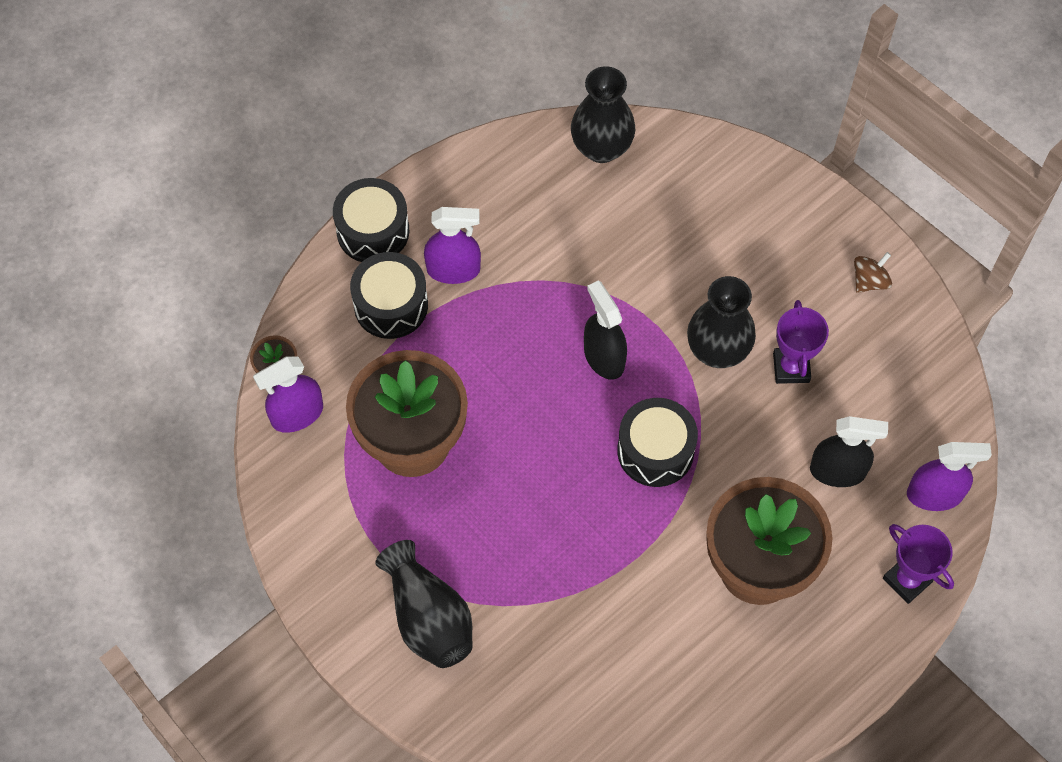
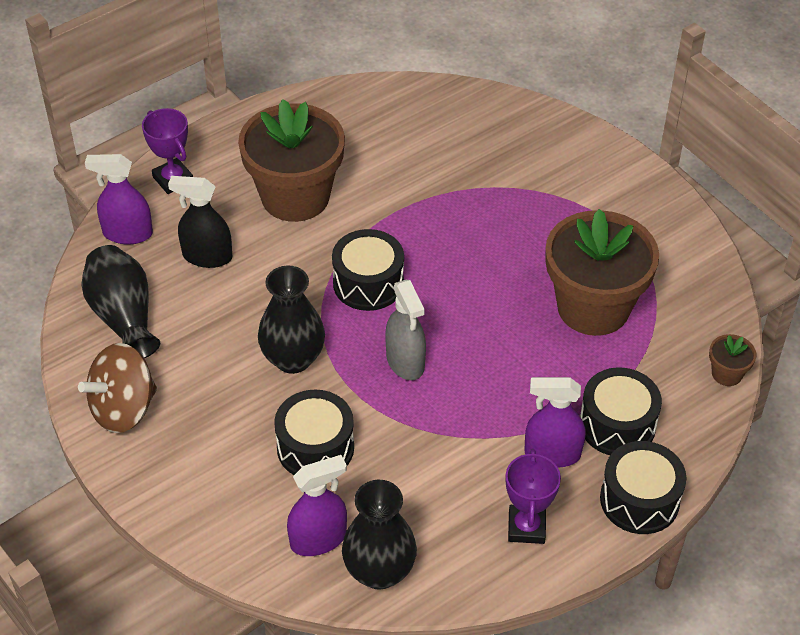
camera: 175 degrees left, 15 degrees down
(297, 414) = (704, 336): purple spray bottle -> purple spray bottle (318, 539)
(428, 618) = (577, 184): black vase -> black vase (123, 316)
(604, 357) = (405, 362): black spray bottle -> grey spray bottle
(677, 257) = (315, 447): none -> black drum
(791, 368) = (225, 339): purple trophy -> purple trophy (526, 527)
(869, 281) = (123, 409): brown spinning top -> brown spinning top, size x1.87

